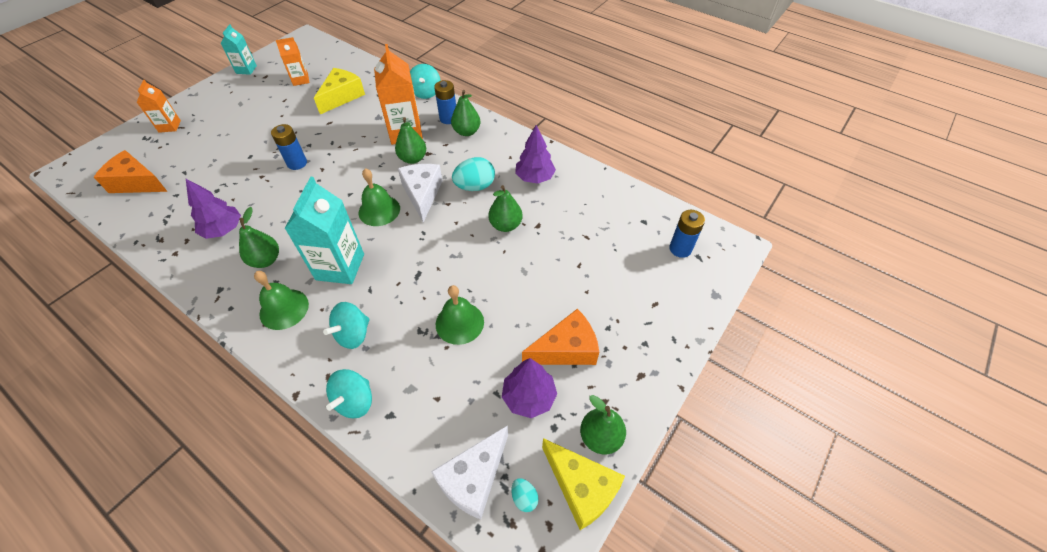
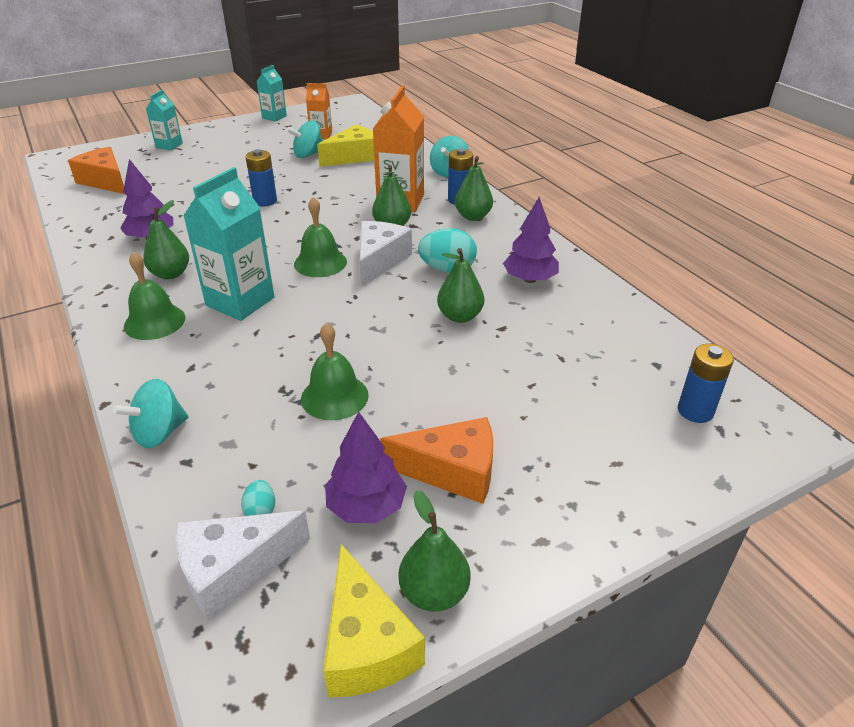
camera: 25 degrees right, 15 degrees down
(169, 126) = (169, 145): orange carton -> turquoise carton
(353, 334) = (206, 368): turquoise spinning top -> turquoise spinning top (308, 154)
(524, 498) = (280, 621): turquoise egg -> turquoise egg (261, 511)

